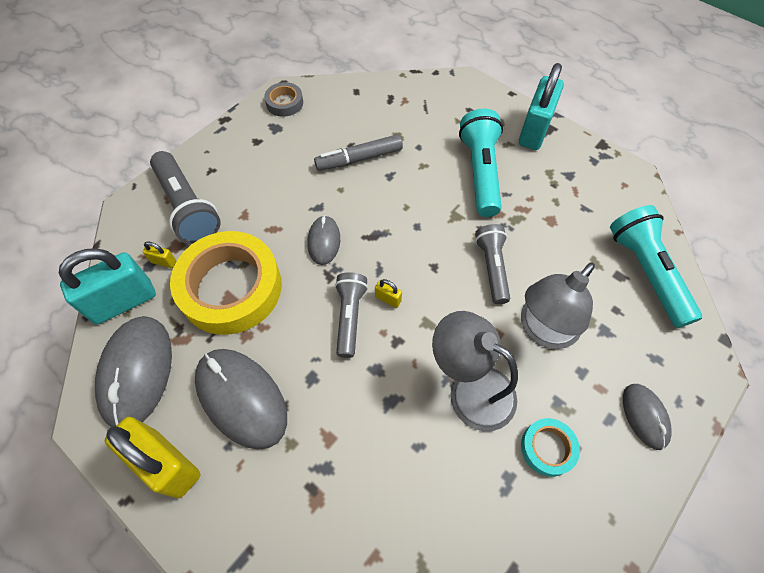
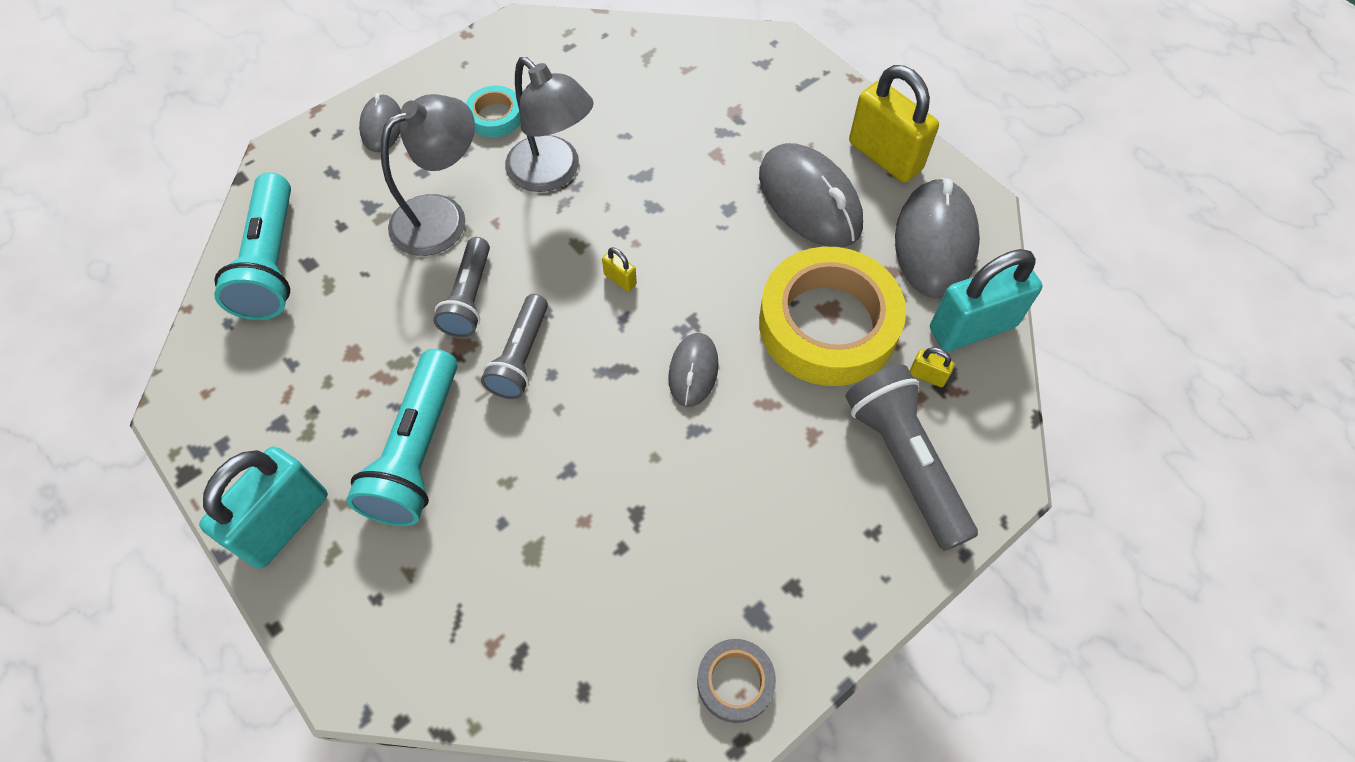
camera: 170 degrees left, 0 degrees up
(350, 317) = (673, 265): grey flashlight -> grey flashlight (521, 356)
(359, 159) = (611, 513): grey marker -> none

